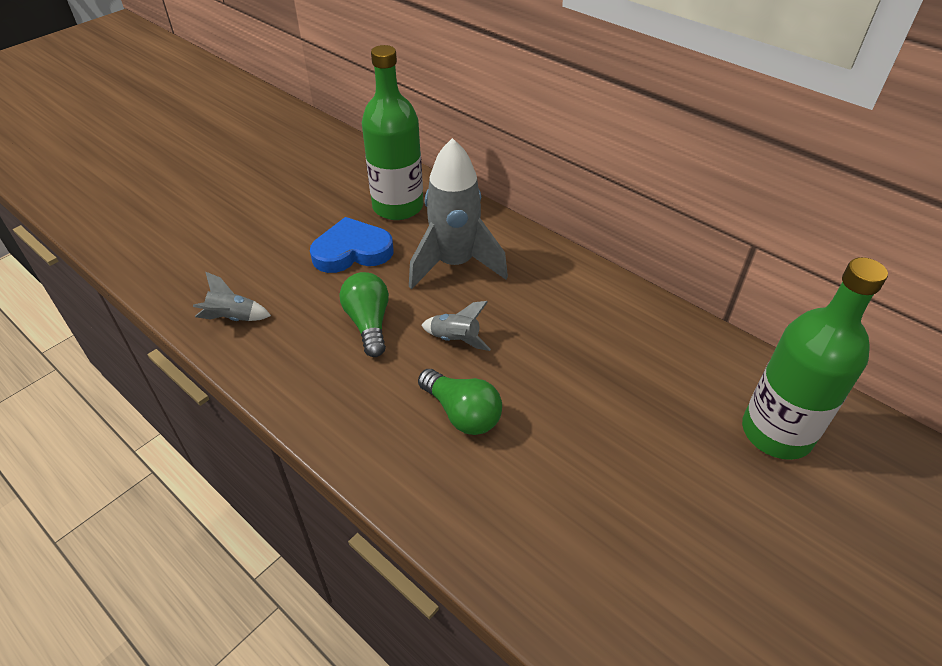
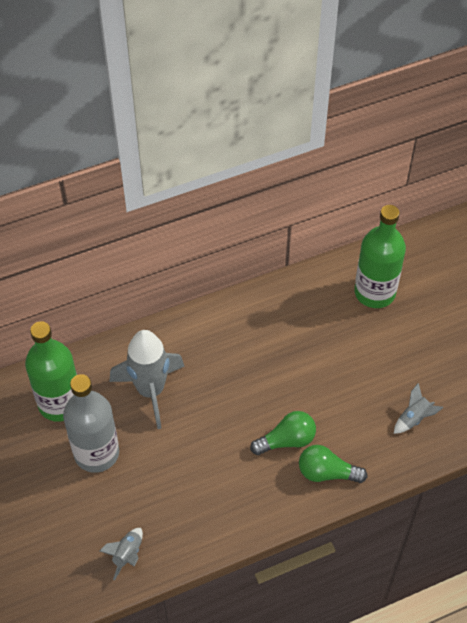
camera: 65 degrees left, 10 degrees up
(352, 251) = (96, 453): blue heart -> grey bottle
(369, 323) = (181, 467): green light bulb -> green light bulb (327, 473)
(455, 340) = (224, 420): grey rocket -> grey rocket (414, 418)

